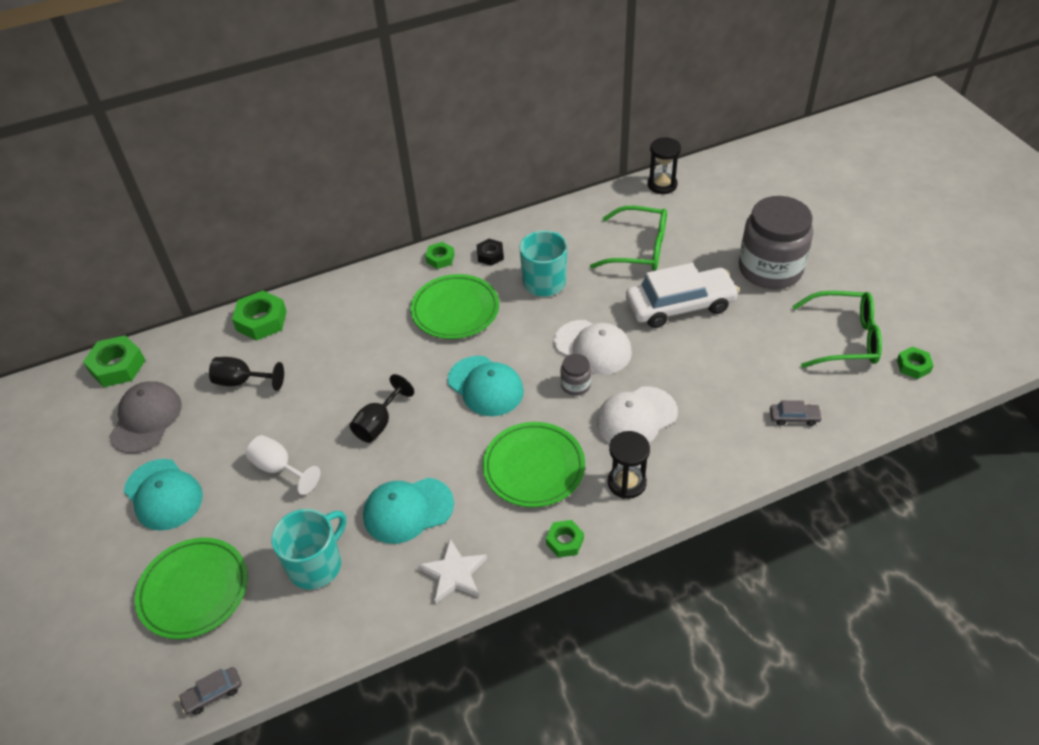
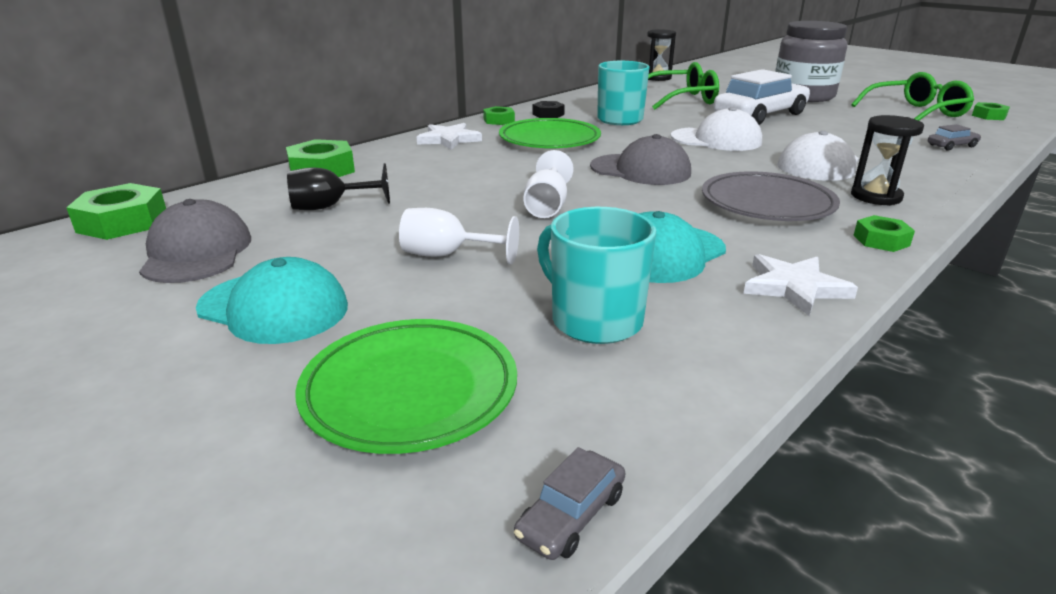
camera: 25 degrees left, 20 degrees down
(316, 564) = (594, 320): turquoise mug -> turquoise mug turned 60 degrees counterclockwise
(378, 288) = (449, 139): none -> white star
(378, 423) = (547, 206): black goblet -> white goblet
(485, 386) = (640, 170): turquoise cap -> grey cap
(534, 467) = (767, 204): green plate -> grey plate
(575, 385) = (731, 158): grey jar -> none

